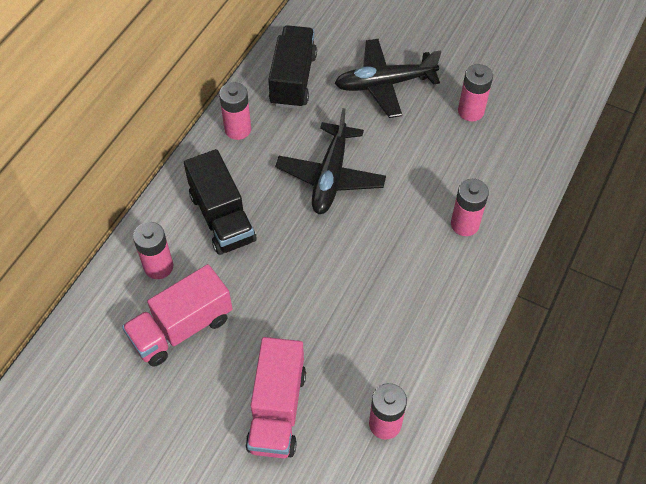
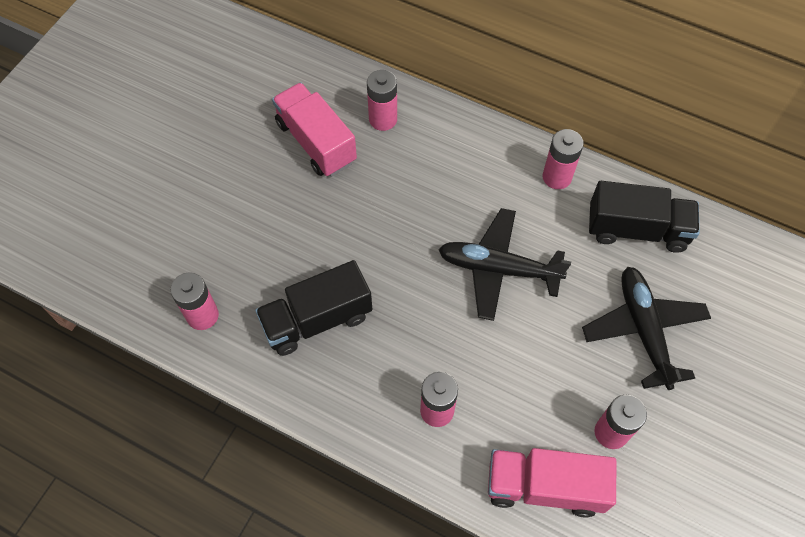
camera: 90 degrees right, 5 degrees up
(222, 217) = (440, 168): black truck -> black truck (317, 319)
(277, 409) = (227, 222): pink truck -> pink truck (544, 487)

